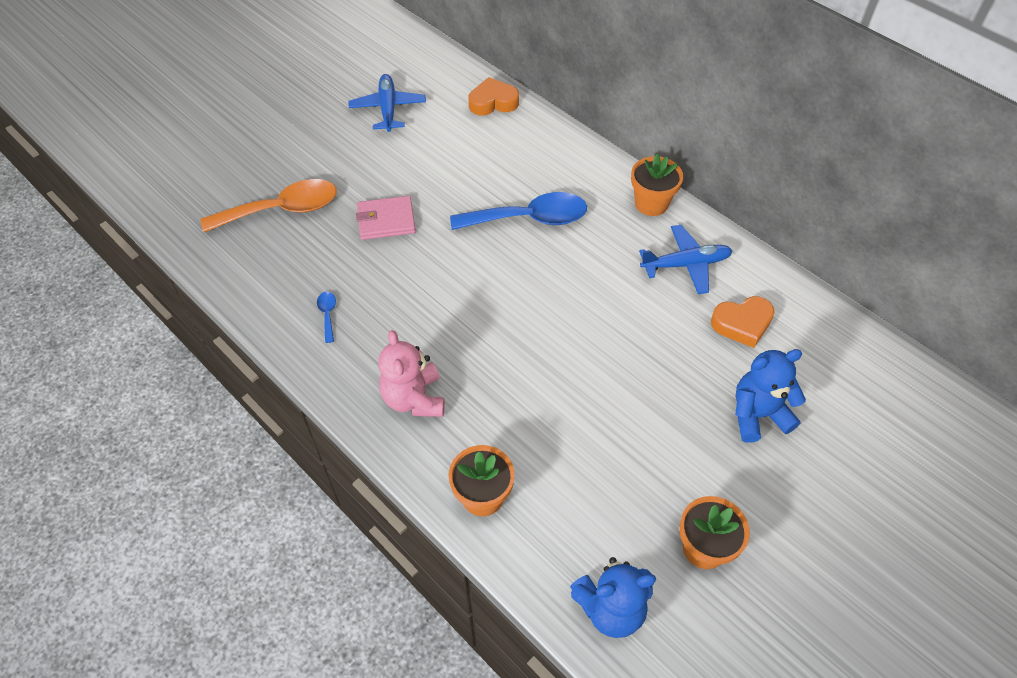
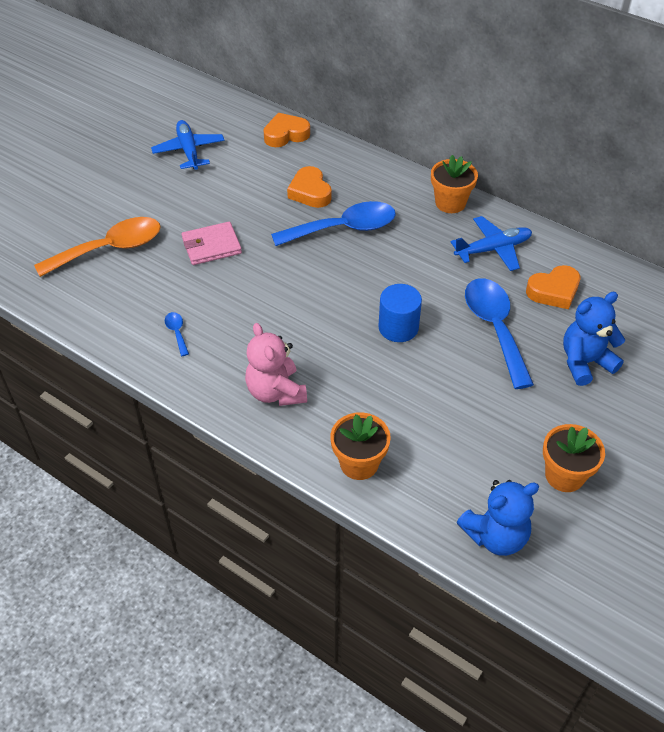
camera: 10 degrees left, 5 degrees down
(503, 171) = (310, 192): none -> orange heart
(561, 342) = (398, 327): none -> blue cylinder
(666, 358) = (495, 328): none -> blue spoon

